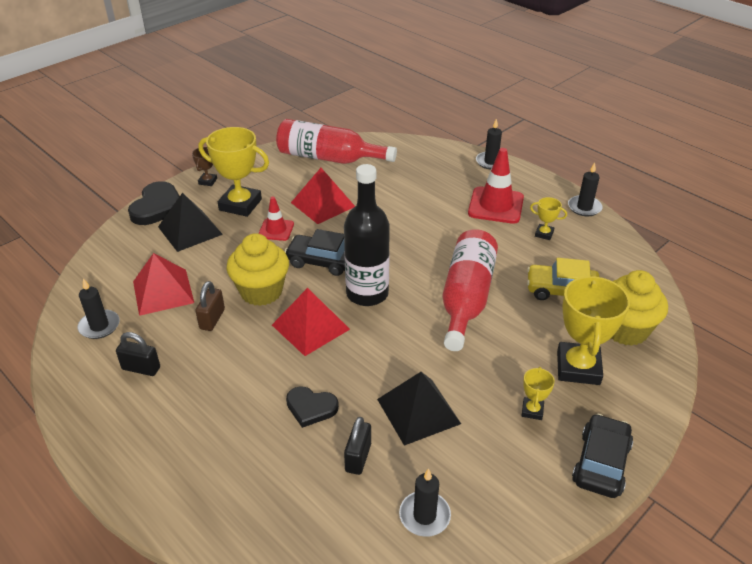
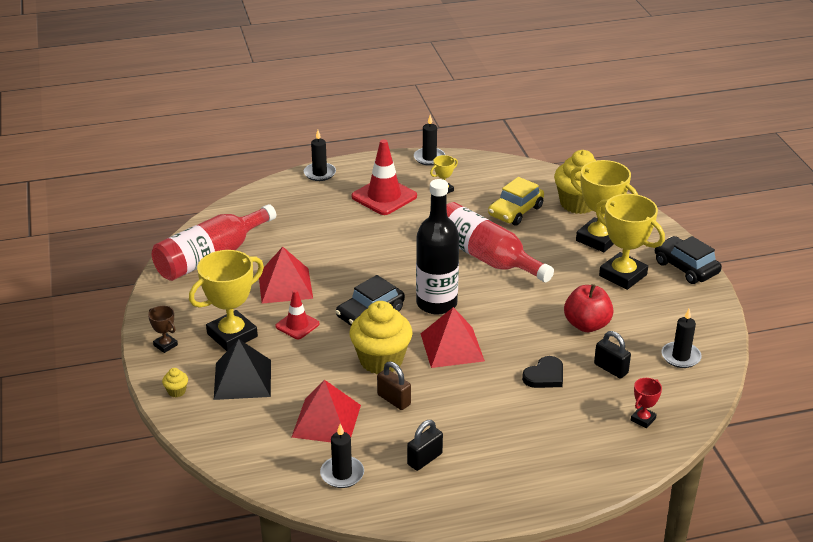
camera: 60 degrees left, 5 degrees down
(157, 207) = (176, 391): black heart -> yellow cupcake
(288, 517) = (643, 419): none -> red trophy
(418, 411) = (587, 325): black pyramid -> red apple
(532, 410) = (623, 275): yellow trophy -> yellow trophy, size x2.14

